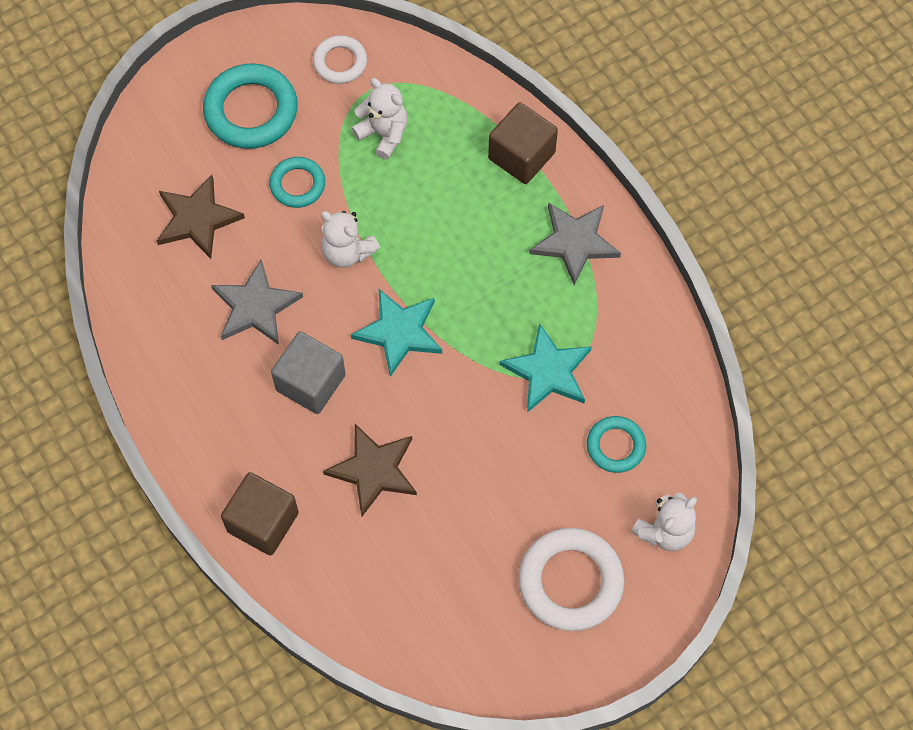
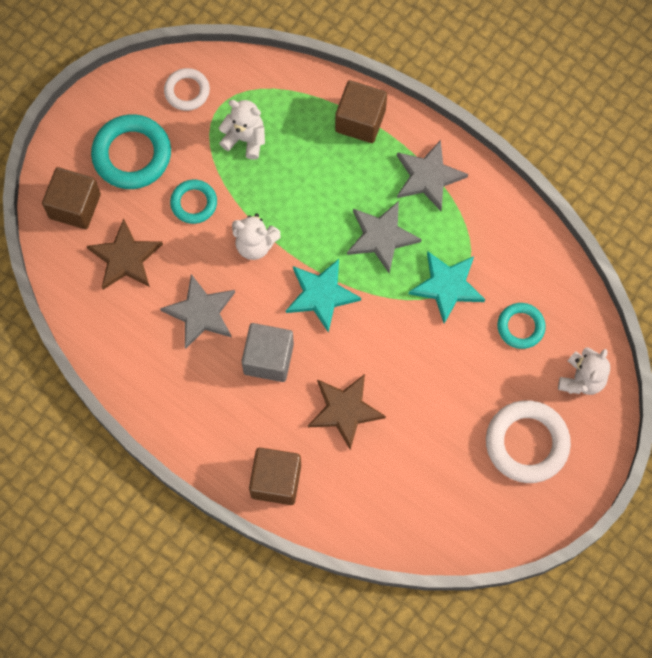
camera: 20 degrees left, 5 degrees up
(165, 145) = (75, 206): none -> brown cube
(494, 291) = (381, 237): none -> grey star

